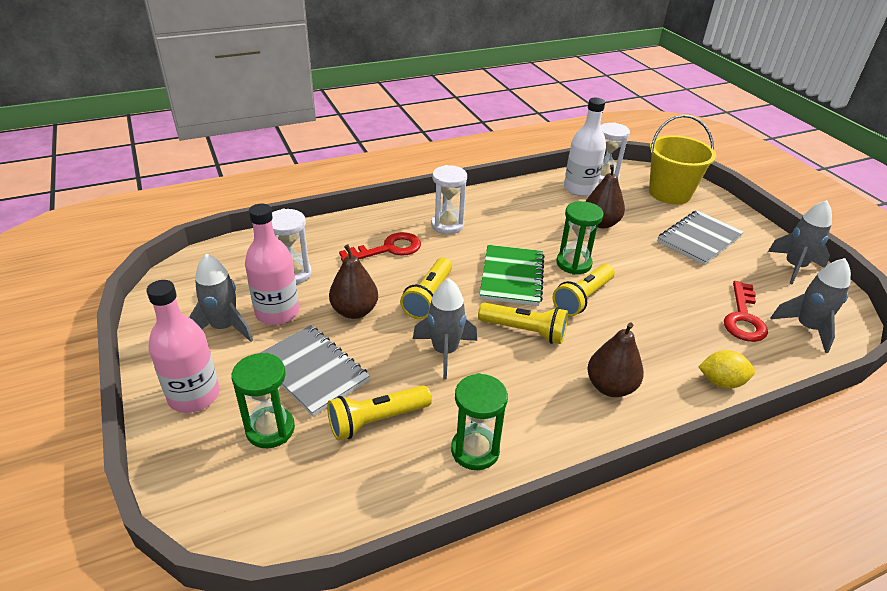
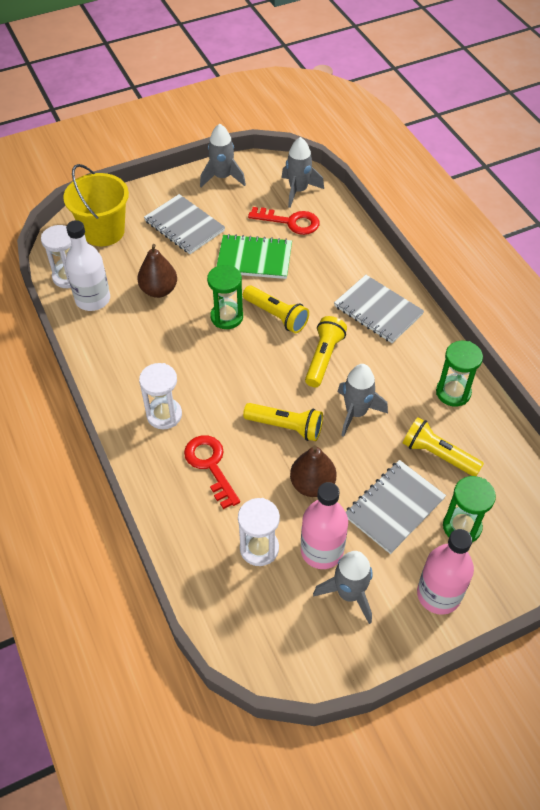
camera: 90 degrees left, 15 degrees up
(376, 420) = (438, 455): yellow flashlight -> yellow flashlight turned 150 degrees clockwise
(512, 277) = (250, 363): green notebook -> green notebook (254, 259)
(610, 387) = (378, 310): brown pear -> grey notebook
(721, 382) = (362, 249): yellow lemon -> none

